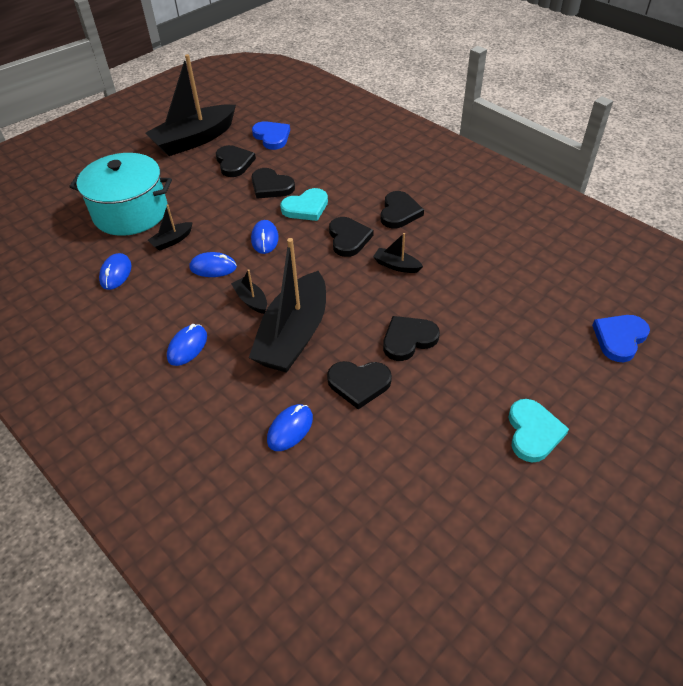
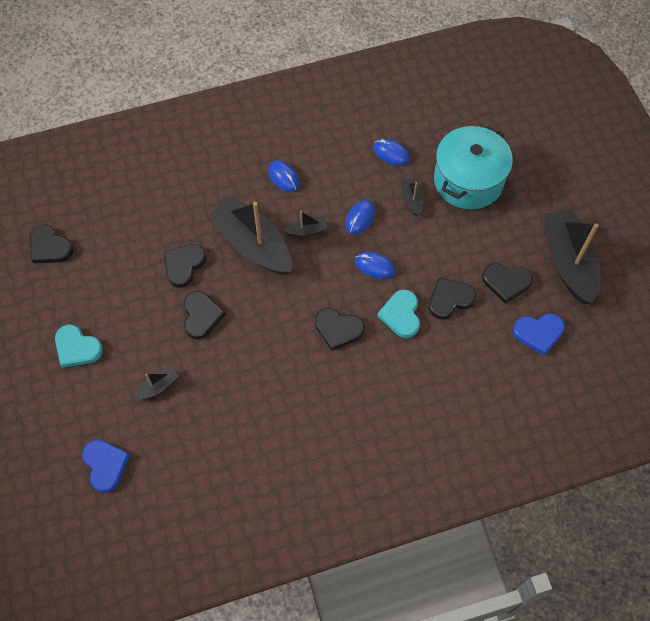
camera: 115 degrees right, 15 degrees up
(290, 429) = (175, 211): blue mouse -> none
(396, 265) = (283, 349): black boat -> black boat (158, 386)
(399, 212) = (350, 388): black heart -> black heart (50, 247)

